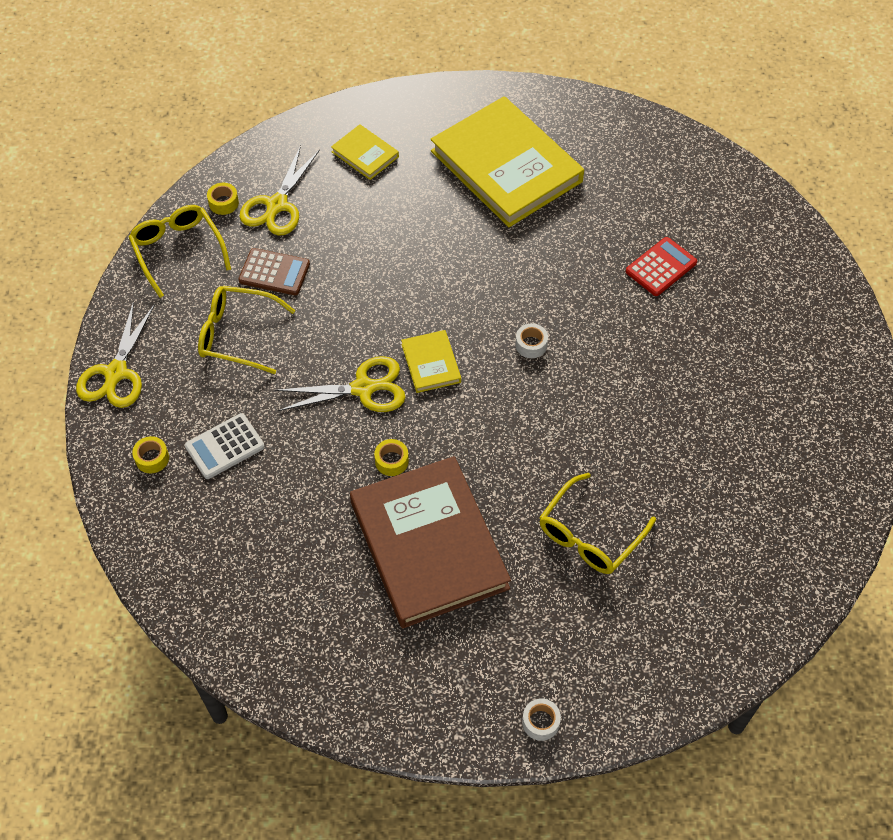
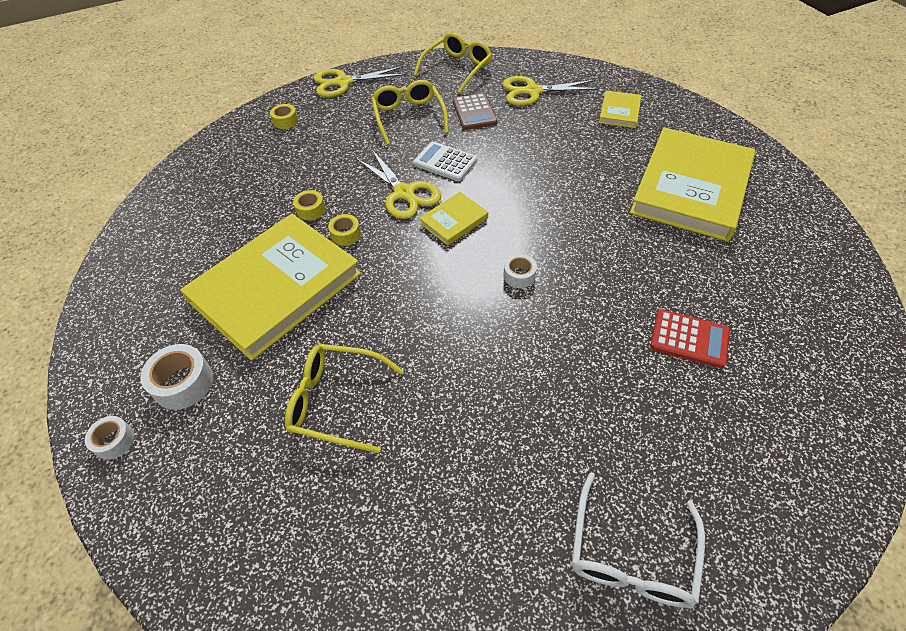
camera: 65 degrees right, 5 degrees down
(223, 203) = (513, 70): yellow tape -> yellow tape (310, 210)
(225, 447) = (312, 147): white calculator -> white calculator (445, 162)
(429, 545) = (276, 288): brown book -> yellow book
(505, 653) = (183, 383): none -> white tape
(803, 399) = (631, 553): none -> white glasses

